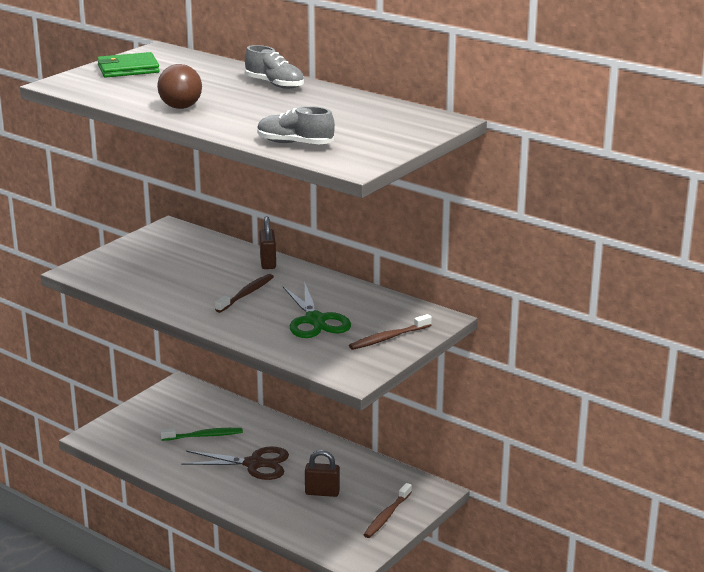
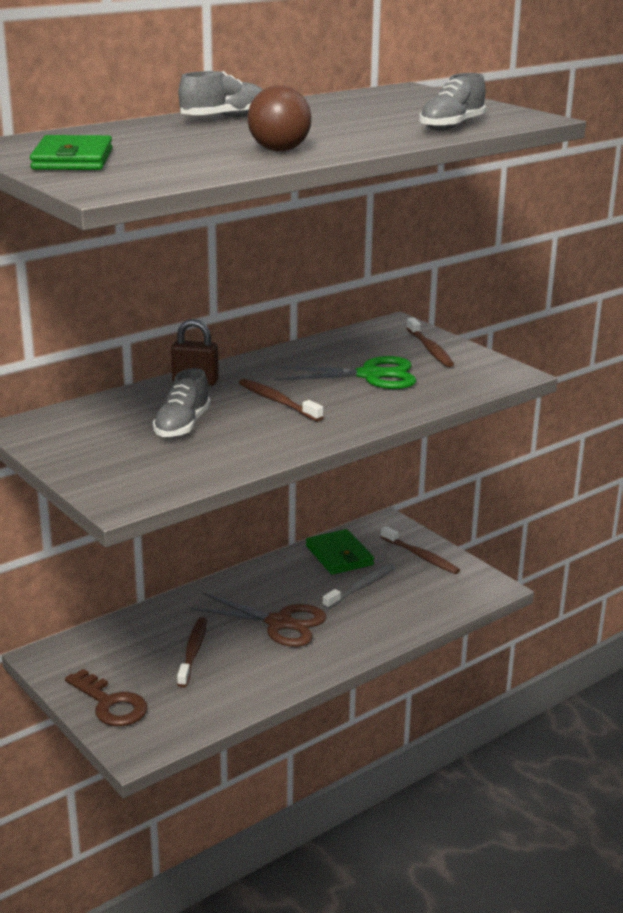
camera: 75 degrees left, 0 degrees up
(136, 418) = (110, 704): none -> brown key
(190, 270) = (182, 426): none -> grey shoe
(204, 436) = (193, 652): green toothbrush -> brown toothbrush
(254, 464) = (279, 623): brown scissors -> brown scissors turned 90 degrees clockwise
(322, 492) = (361, 587): brown padlock -> grey toothbrush
(366, 475) = (339, 555): none -> green wallet

